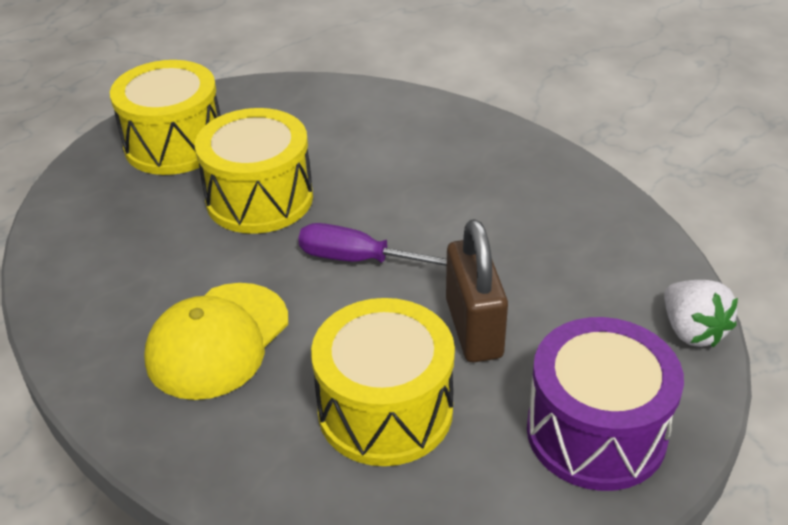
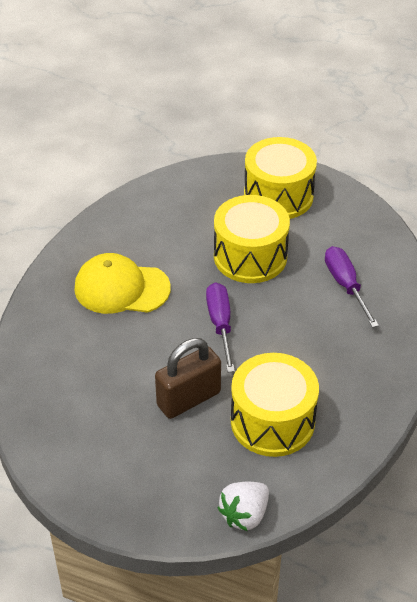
camera: 65 degrees right, 5 degrees up
(368, 139) = (345, 285): none -> purple screwdriver
(385, 410) = (104, 379): yellow drum -> yellow drum (272, 421)
(596, 432) = (131, 481): purple drum -> none

